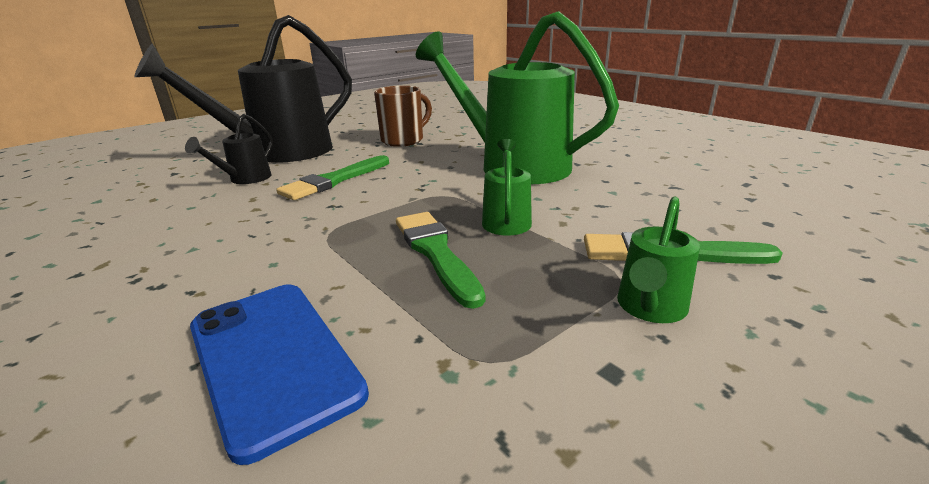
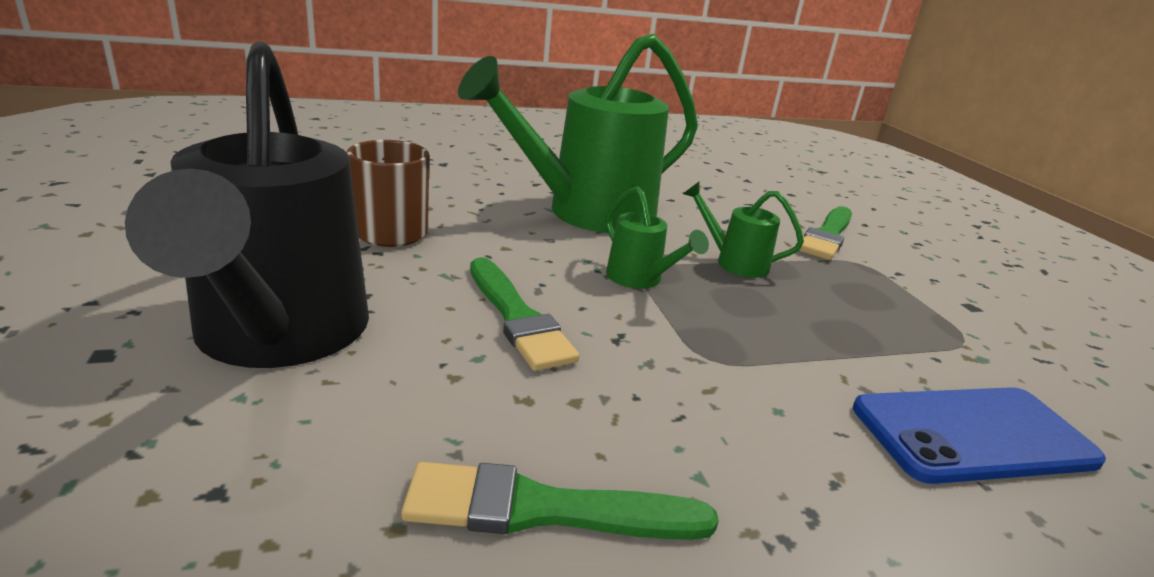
camera: 70 degrees left, 0 degrees up
(245, 179) = (408, 394): black watering can -> none
(435, 252) = (791, 312): green brush -> green brush (544, 509)
(649, 308) = (901, 269): green watering can -> green watering can (639, 279)

